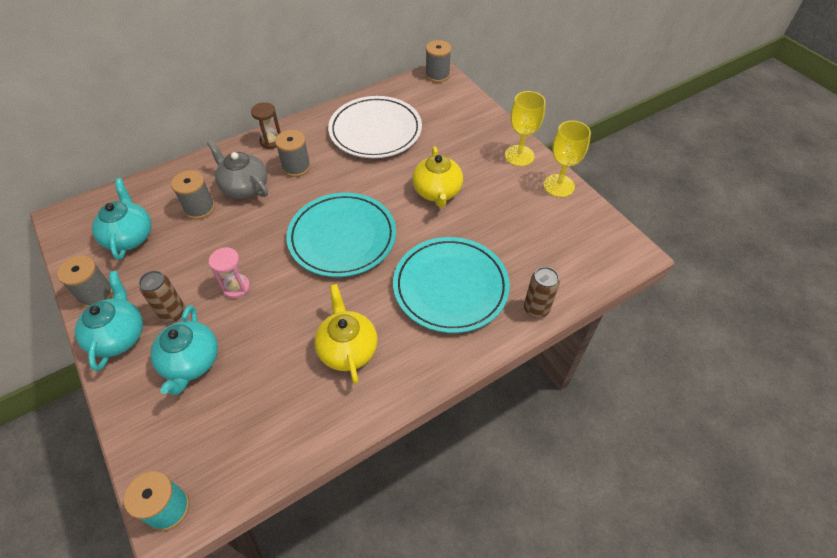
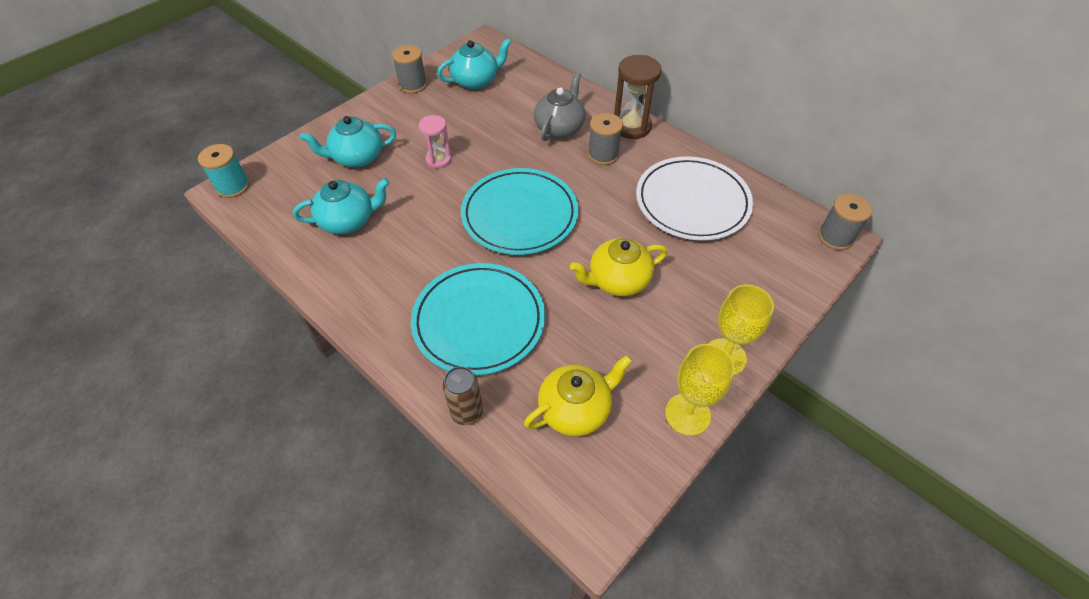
camera: 75 degrees right, 0 degrees up
(119, 336) = (376, 110): turquoise teapot -> turquoise teapot (348, 221)
(173, 313) = (403, 131): brown can -> none
(199, 208) = (522, 108): grey spool -> none
(271, 141) = (631, 126): brown hourglass -> brown hourglass, size x1.59
(347, 349) = (385, 253): yellow teapot -> yellow teapot (575, 409)

